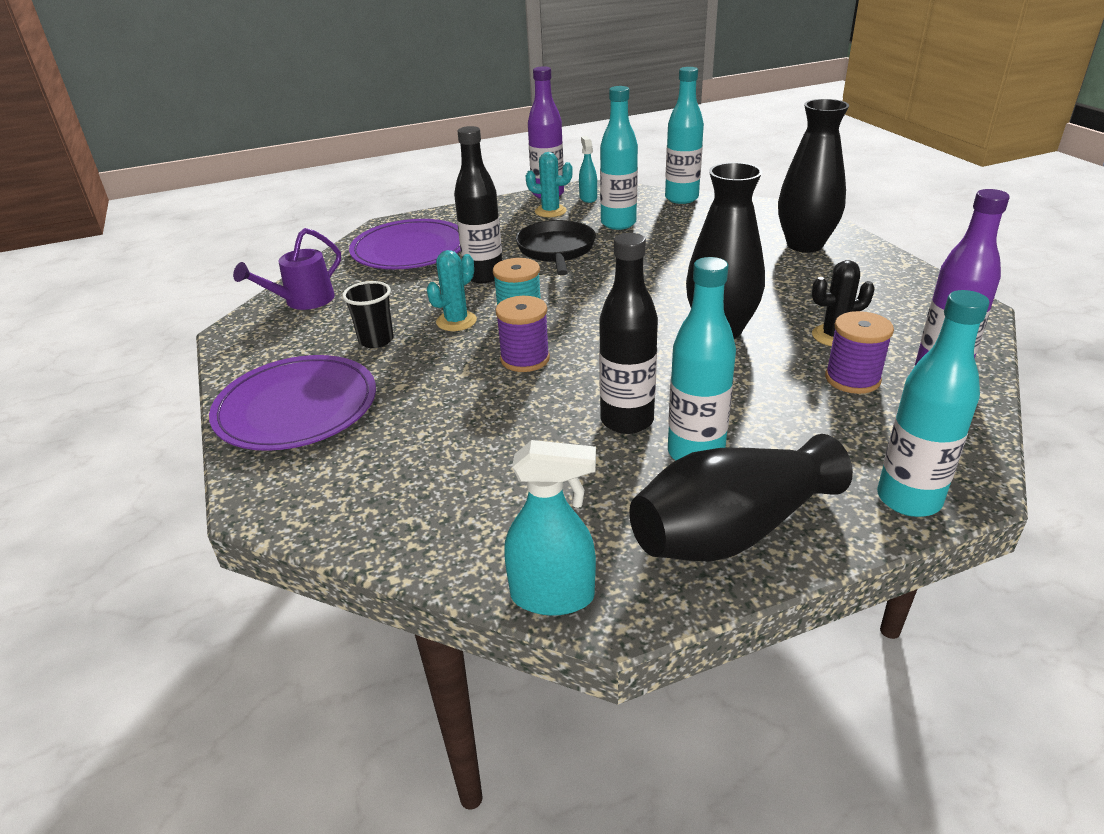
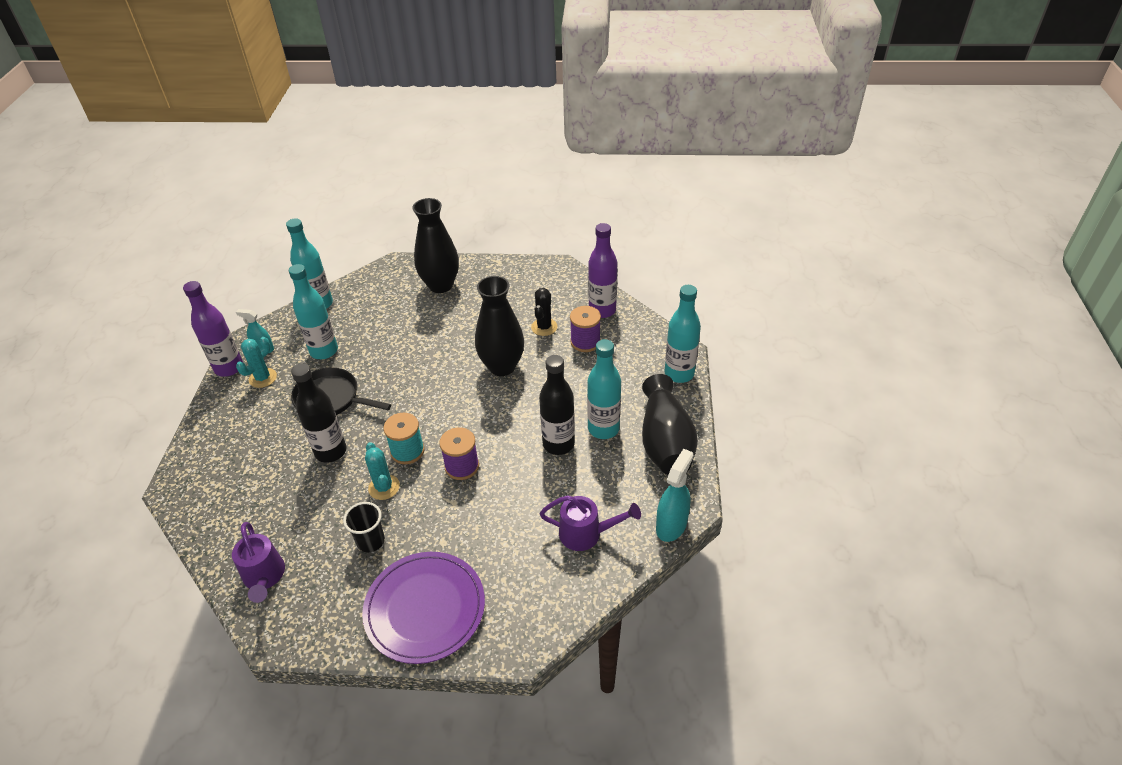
camera: 65 degrees left, 10 degrees up
(410, 249) = (239, 484): purple plate -> none
(479, 502) = (586, 534): none -> purple watering can

